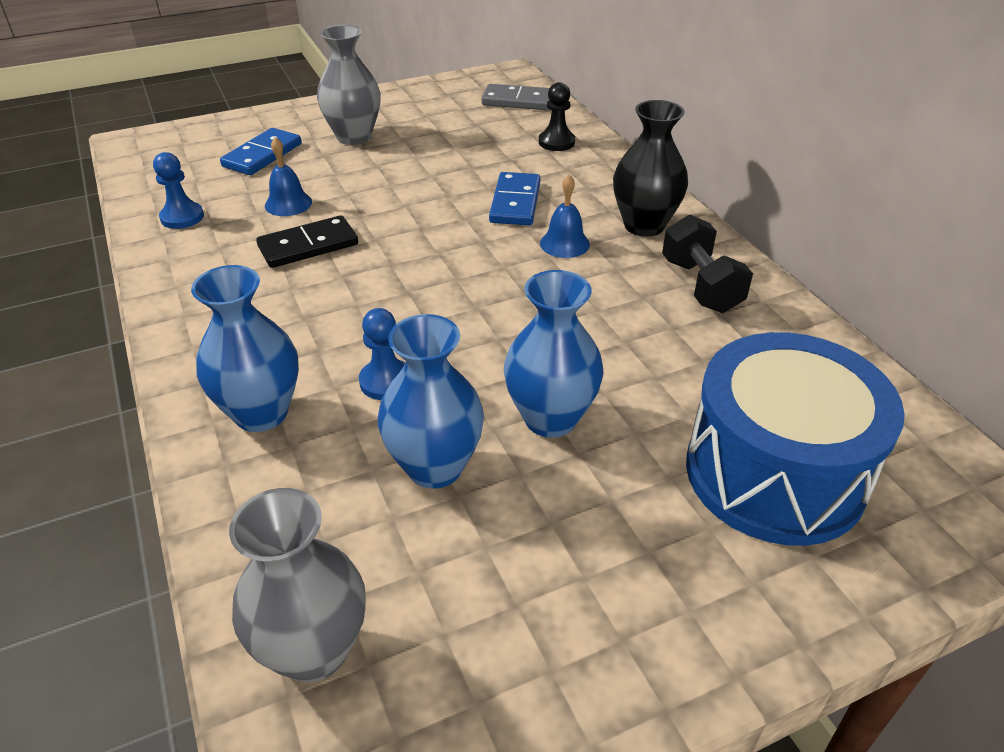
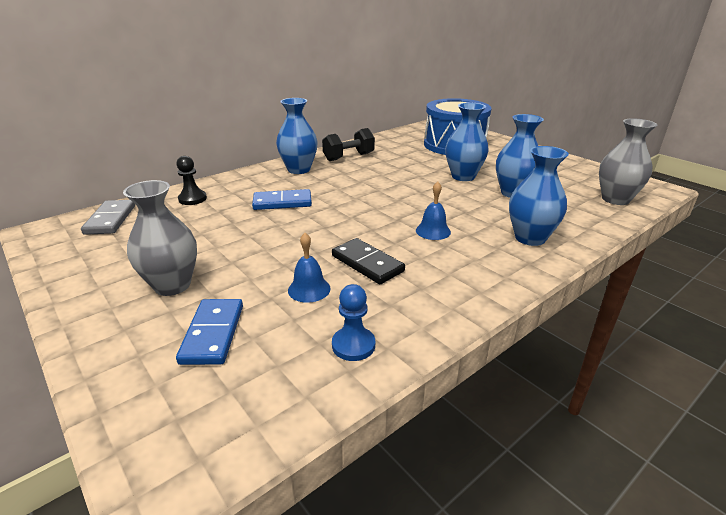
camera: 105 degrees left, 10 degrees down
(262, 155) = (212, 333): blue domino -> blue domino turned 75 degrees clockwise
(386, 381) = (475, 211): blue pawn -> none
(564, 243) = (325, 185): blue bell -> blue bell (433, 231)
(644, 225) = (299, 169): black vase -> blue vase

